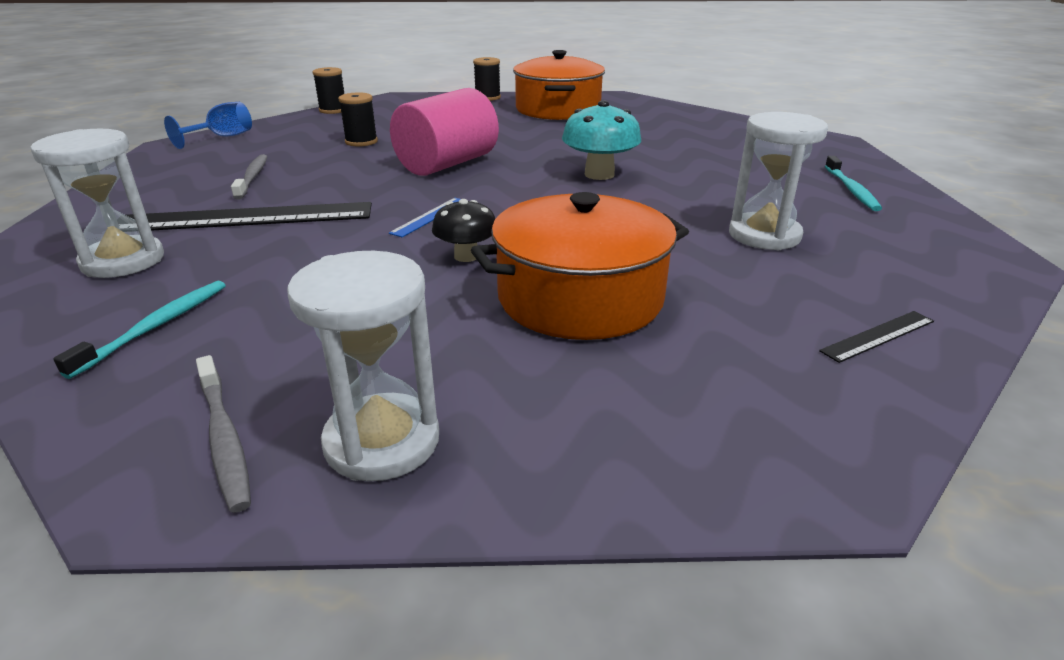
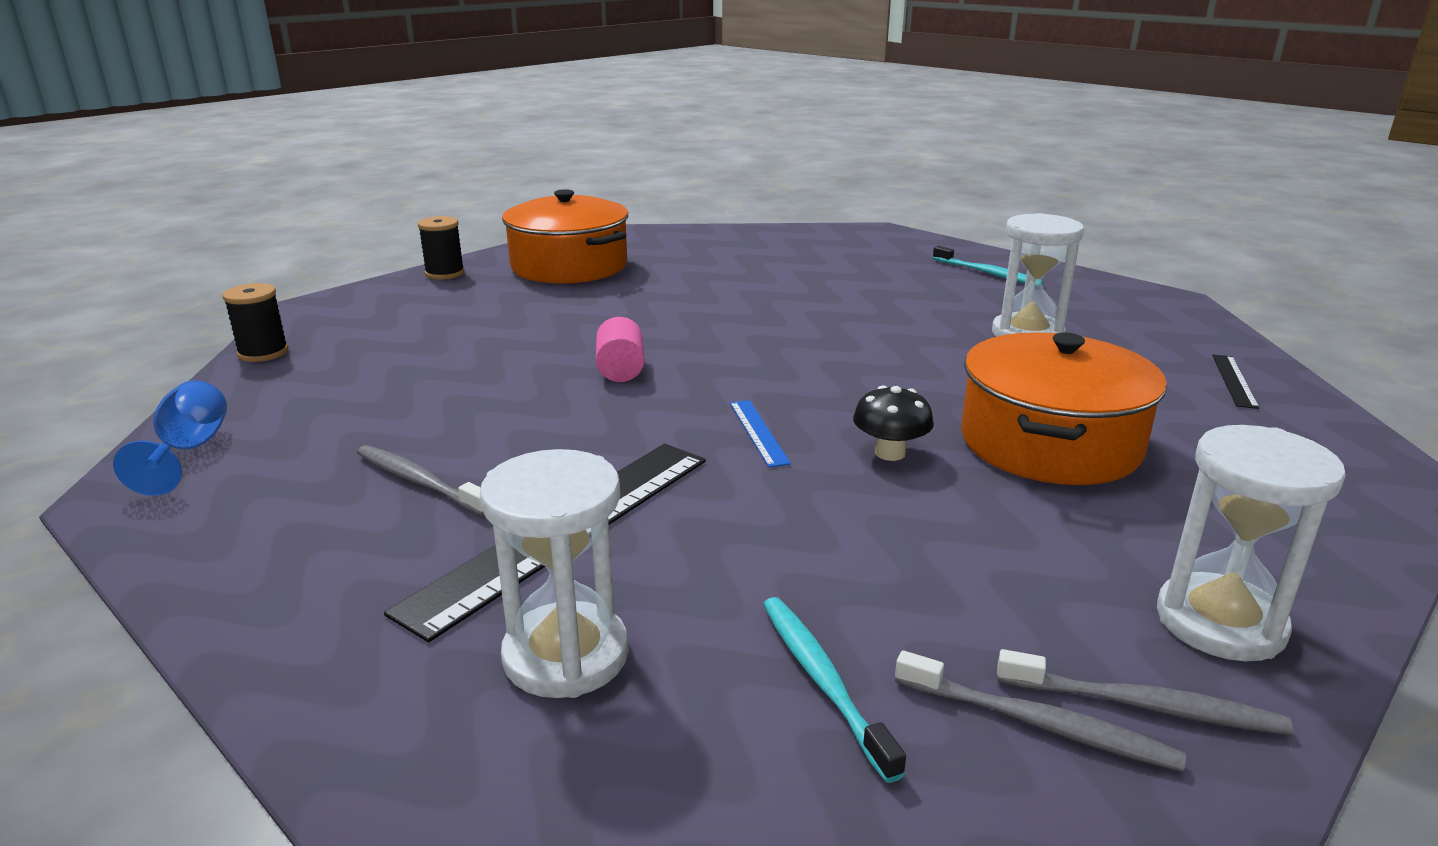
camera: 45 degrees left, 5 degrees down
(166, 406) = (1039, 724): none -> grey toothbrush
(361, 142) = (437, 381): black spool -> none
(447, 164) = (621, 370): pink cylinder -> pink cylinder, size x0.50
(599, 174) = (791, 326): turquoise mushroom -> none

